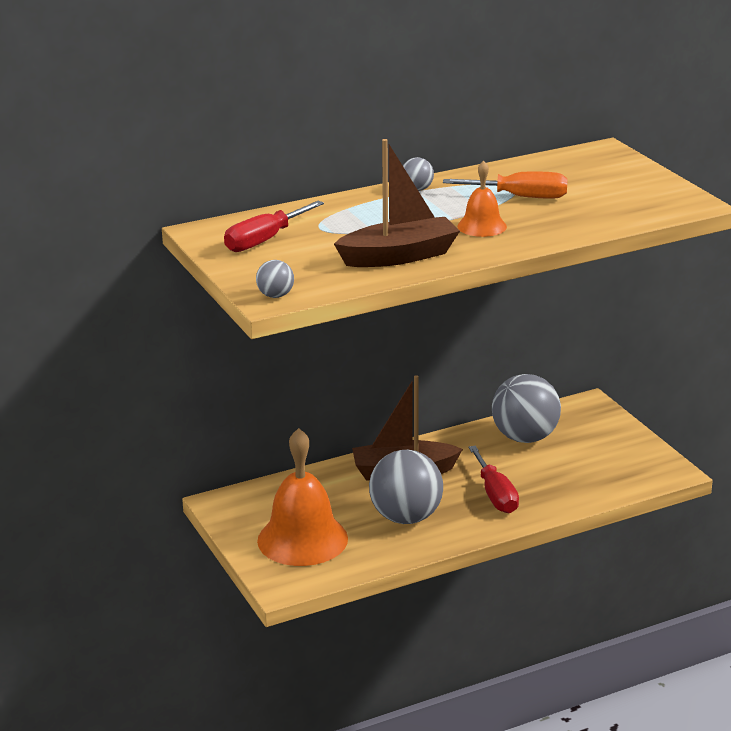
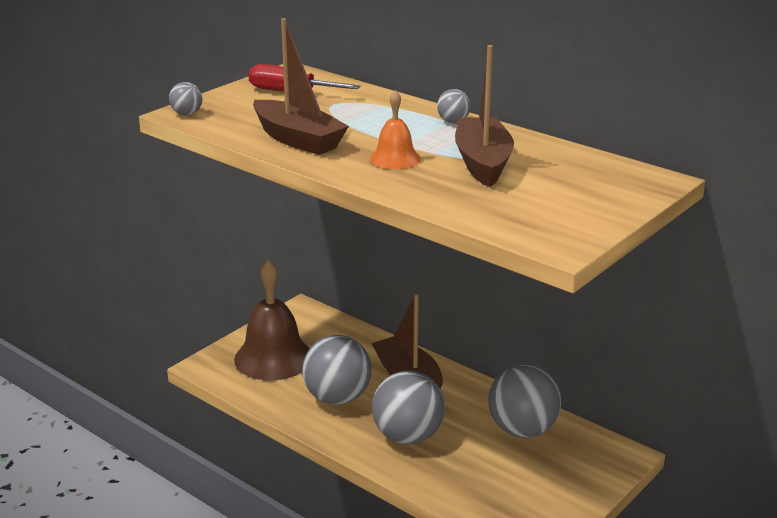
camera: 65 degrees right, 0 degrees up
(302, 539) = (273, 357): orange bell -> brown bell
(495, 495) = (408, 436): red screwdriver -> grey ball
(521, 197) = (483, 163): orange screwdriver -> brown boat

